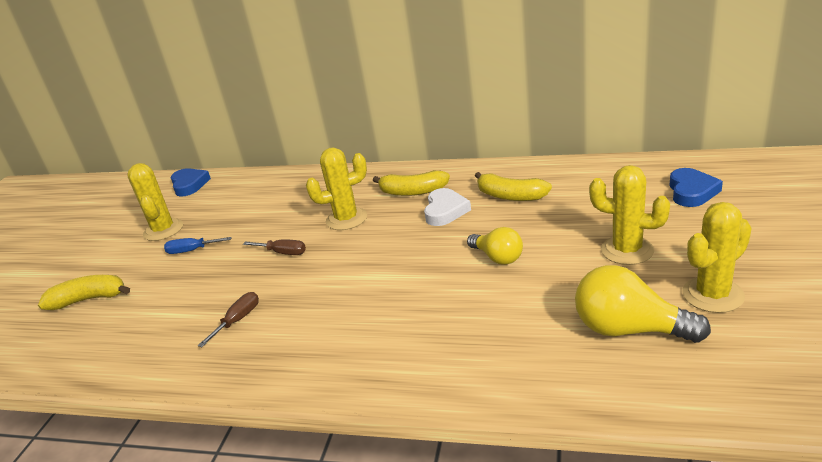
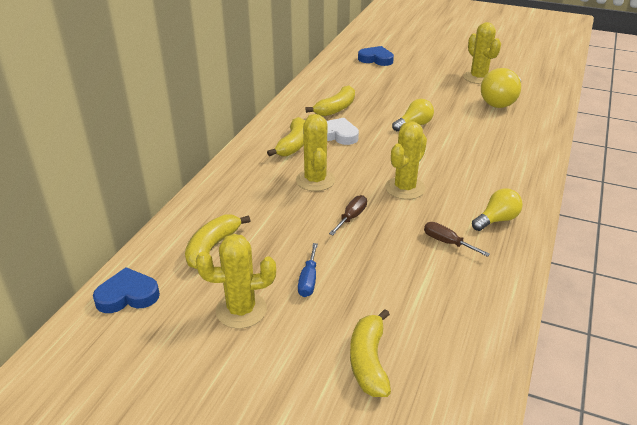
camera: 85 degrees left, 5 degrees up
(240, 198) = (212, 247): none -> yellow banana
(280, 354) = (496, 220): none -> yellow light bulb
(627, 250) = (427, 87): yellow cactus -> yellow cactus (405, 188)

